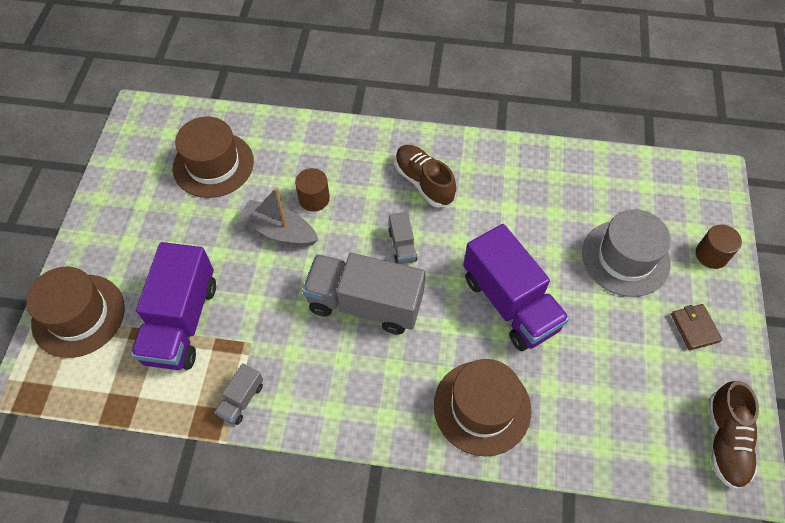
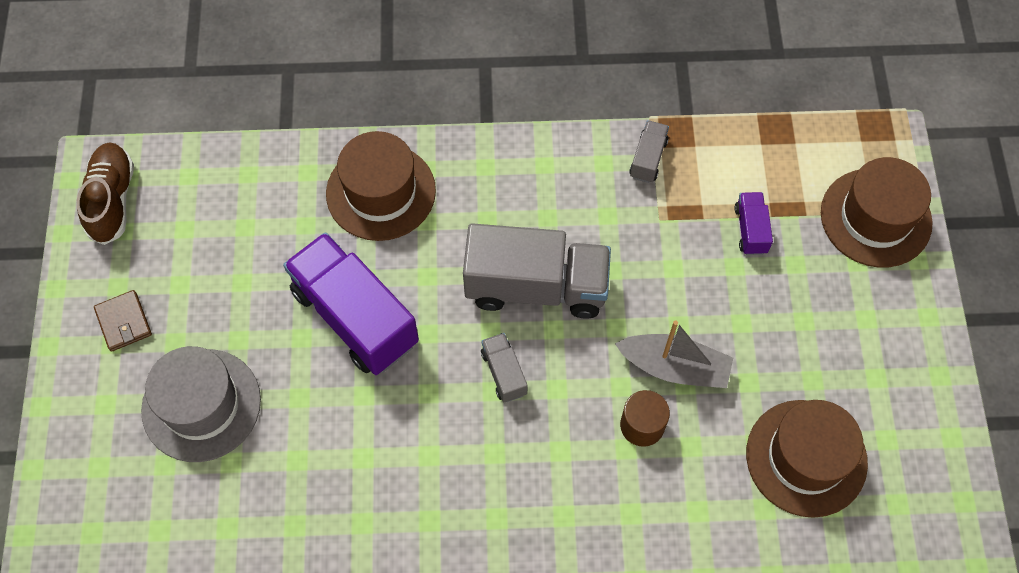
camera: 170 degrees right, 5 degrees up
(181, 322) = (750, 230): purple truck -> purple truck, size x0.45
(424, 182) = (490, 480): brown shoe -> none
(711, 255) = (82, 429): brown cylinder -> none

